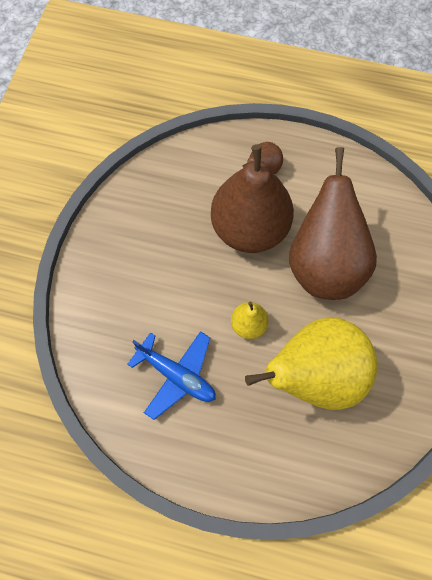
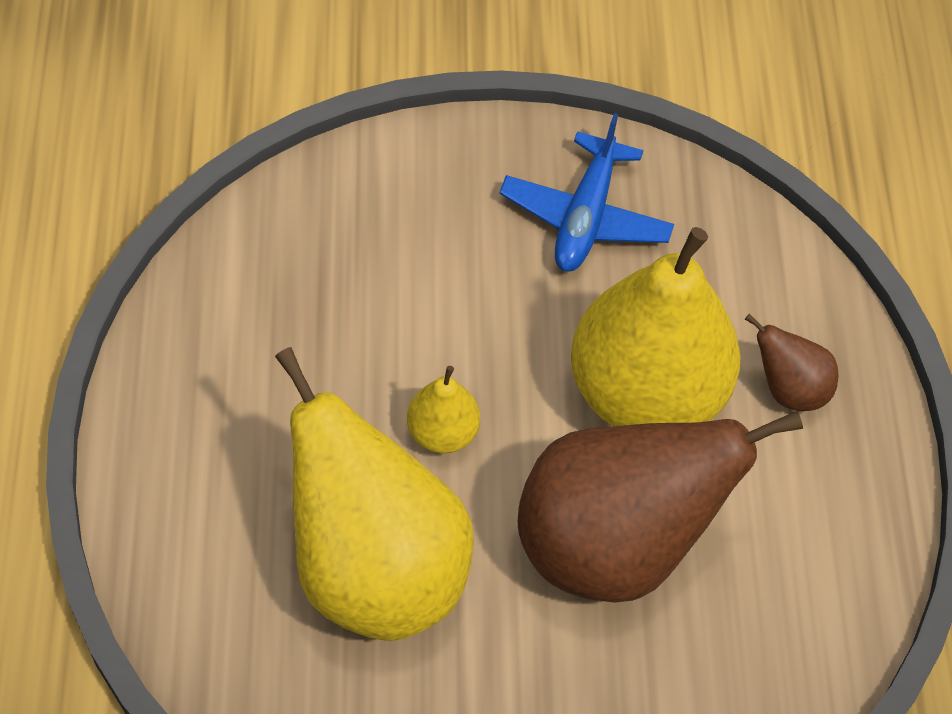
camera: 70 degrees right, 10 degrees down
(176, 375) = (312, 335): blue plane -> blue plane (585, 216)
(250, 228) = (646, 393): brown pear -> yellow pear

